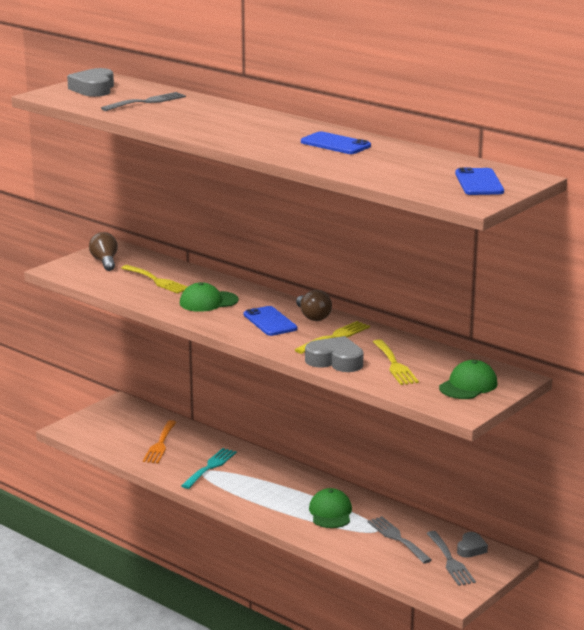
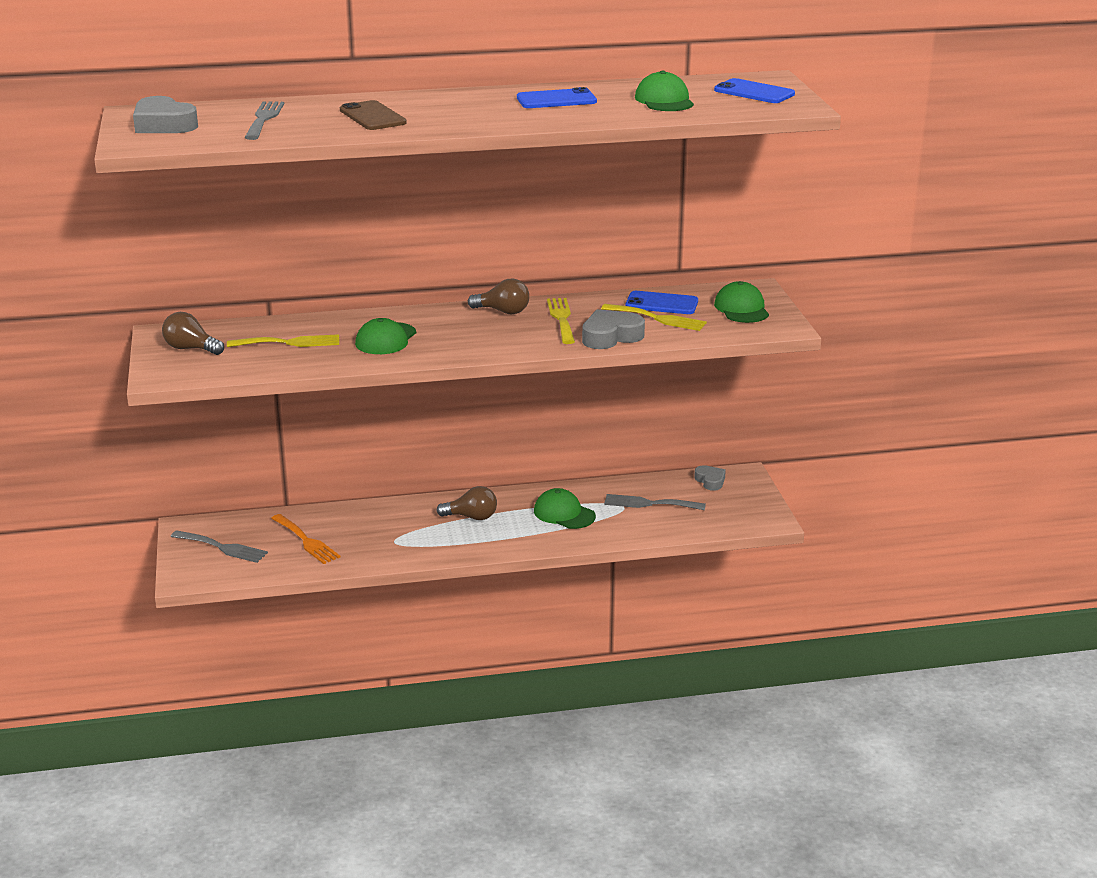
camera: 50 degrees left, 5 degrees up
(202, 119) = (372, 116): none -> brown phone
(210, 467) = (392, 534): turquoise fork -> none
(270, 322) = (481, 331): blue phone -> blue phone (661, 304)
(273, 483) = (471, 517): none -> brown light bulb
(399, 167) = (664, 100): none -> green cap
(450, 561) = (716, 498): grey fork -> grey fork (223, 547)

